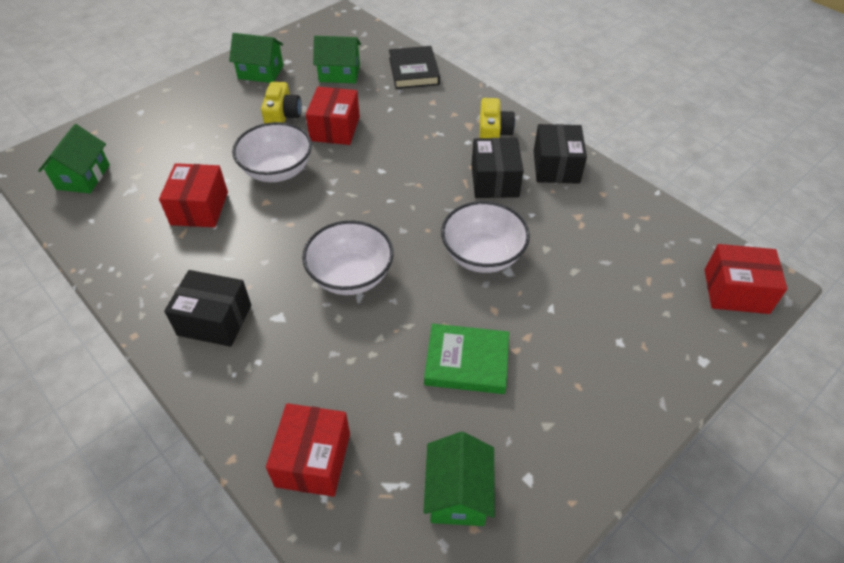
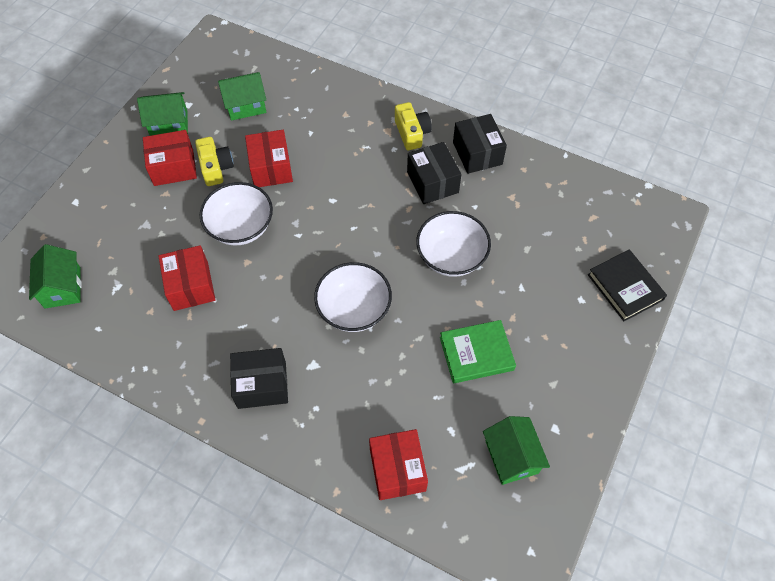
camera: 20 degrees left, 10 degrees up
(413, 71) = (313, 84): black book -> black book (625, 287)
(736, 291) = (650, 229): red box -> red box (173, 167)

